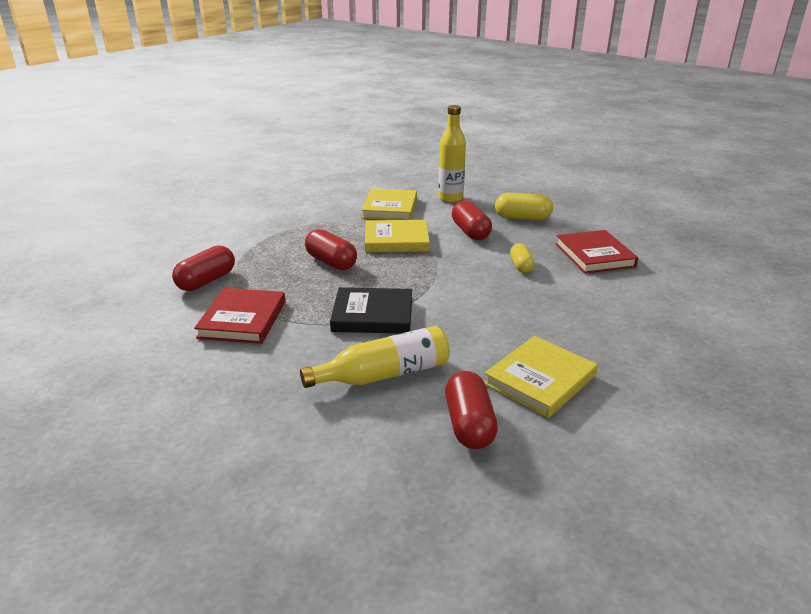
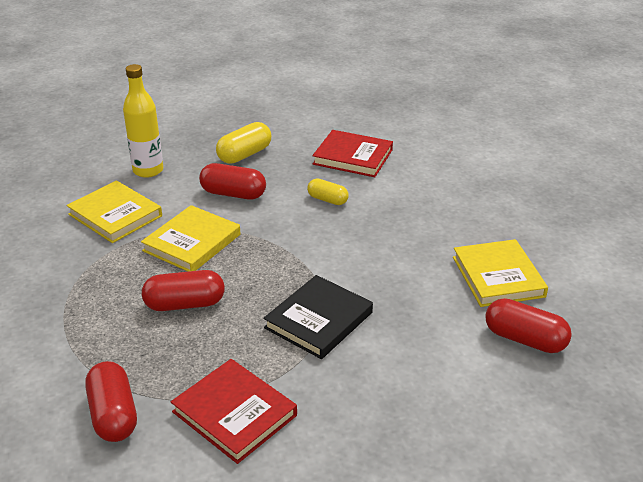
camera: 55 degrees left, 5 degrees up
(384, 374) = (421, 355): yellow bottle -> none

